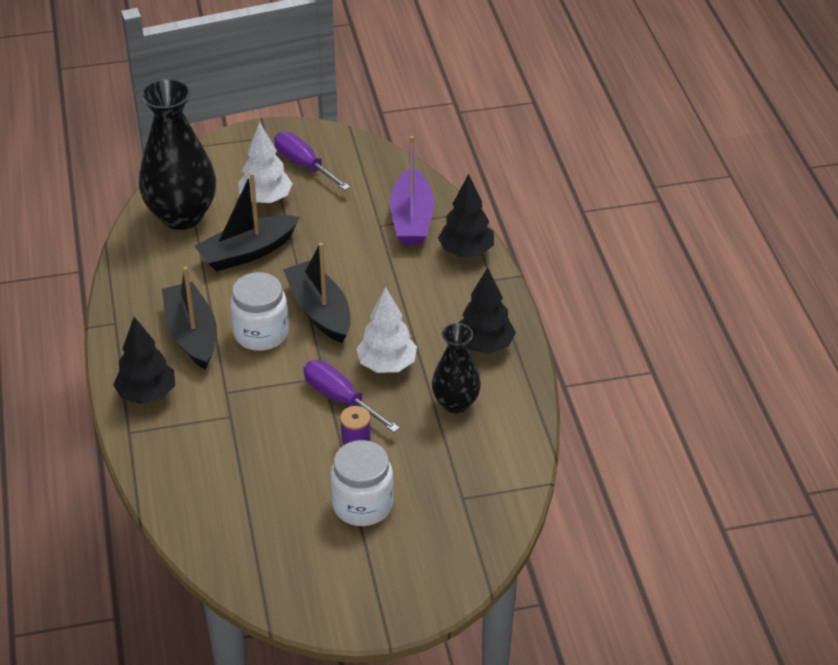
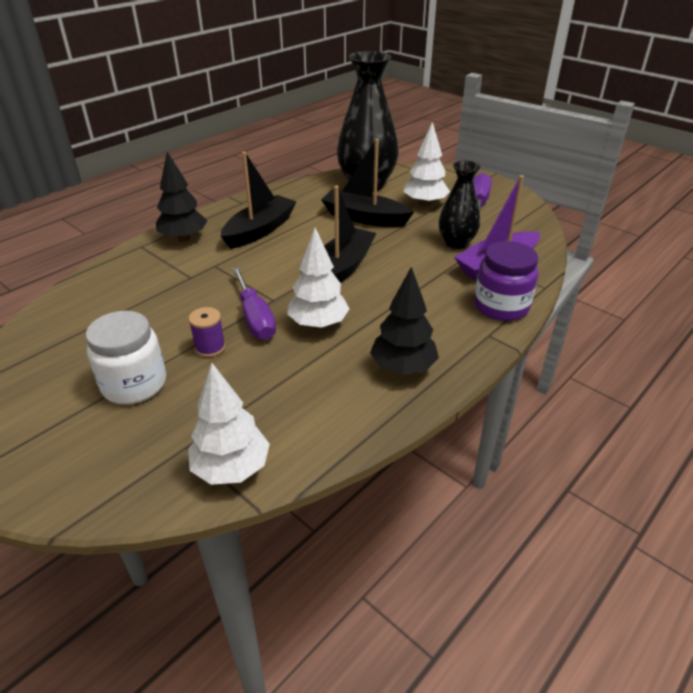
camera: 55 degrees right, 5 degrees down
(261, 333) = (290, 255): white jar -> none
(340, 399) = (255, 318): purple screwdriver -> purple screwdriver turned 150 degrees clockwise
(455, 403) = (311, 383): black vase -> black vase (456, 243)
(466, 251) = (501, 306): black tree -> purple jar
(505, 482) = (231, 469): none -> white tree

